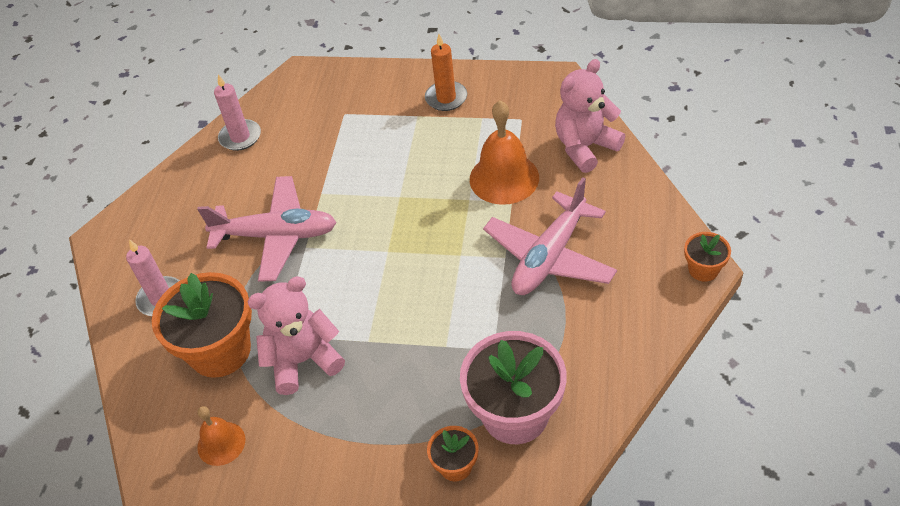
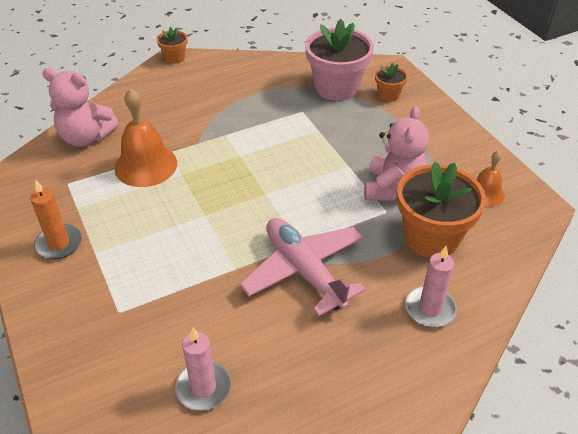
camera: 130 degrees left, 5 degrees down
(303, 360) = (393, 188): pink teddy bear -> pink teddy bear turned 105 degrees counterclockwise
(550, 256) = (209, 116): pink plane -> none

